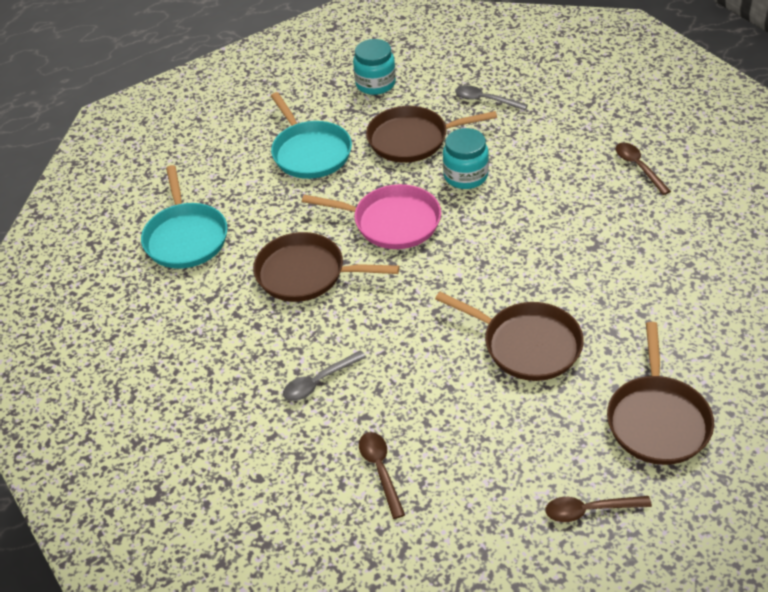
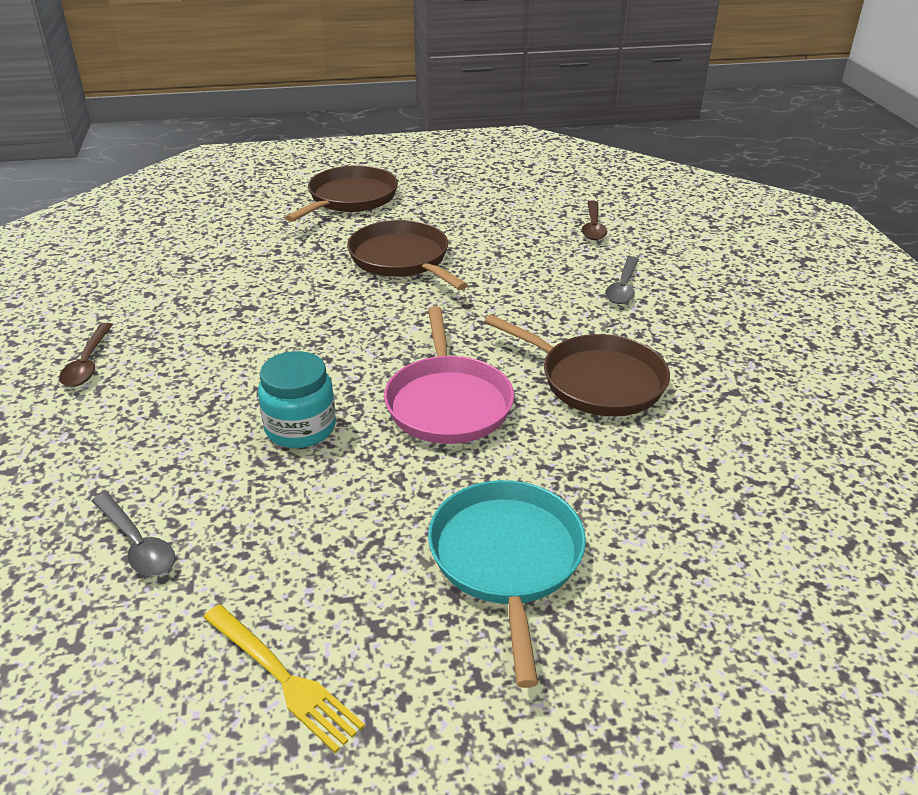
camera: 160 degrees left, 10 degrees down
(186, 237) = (764, 482): turquoise pan -> none
(319, 382) = (623, 287): grey spoon -> grey spoon turned 120 degrees clockwise
(375, 84) = (283, 678): turquoise jar -> yellow fork
(392, 222) = (448, 403): pink pan -> pink pan turned 135 degrees counterclockwise
(412, 139) = (322, 516): brown pan -> none
(589, 510) = (449, 178): brown spoon -> none

